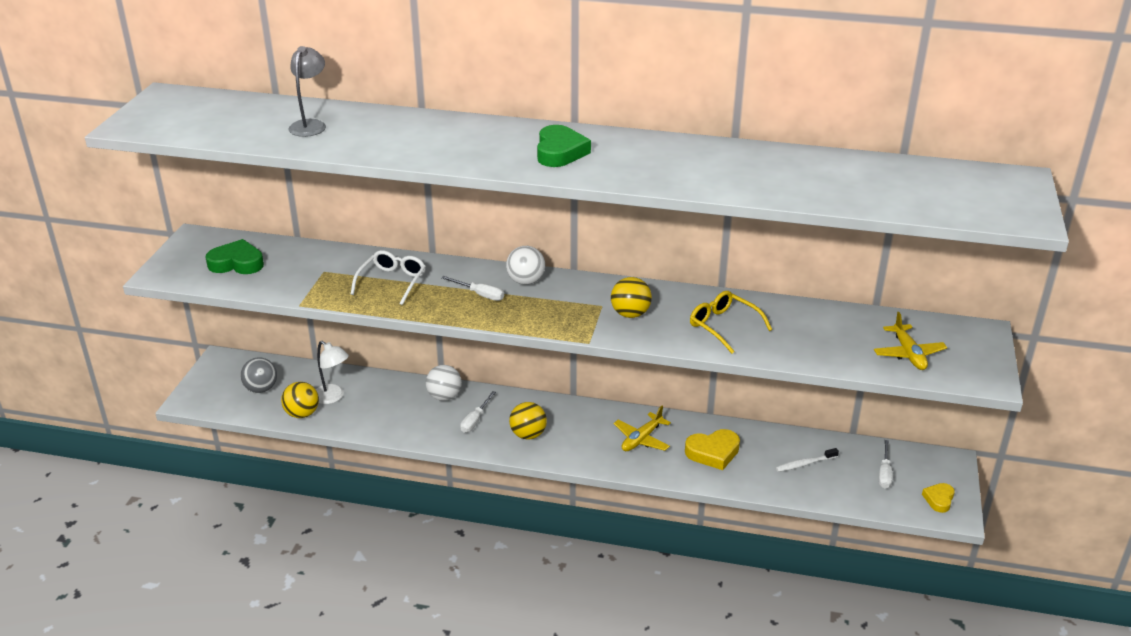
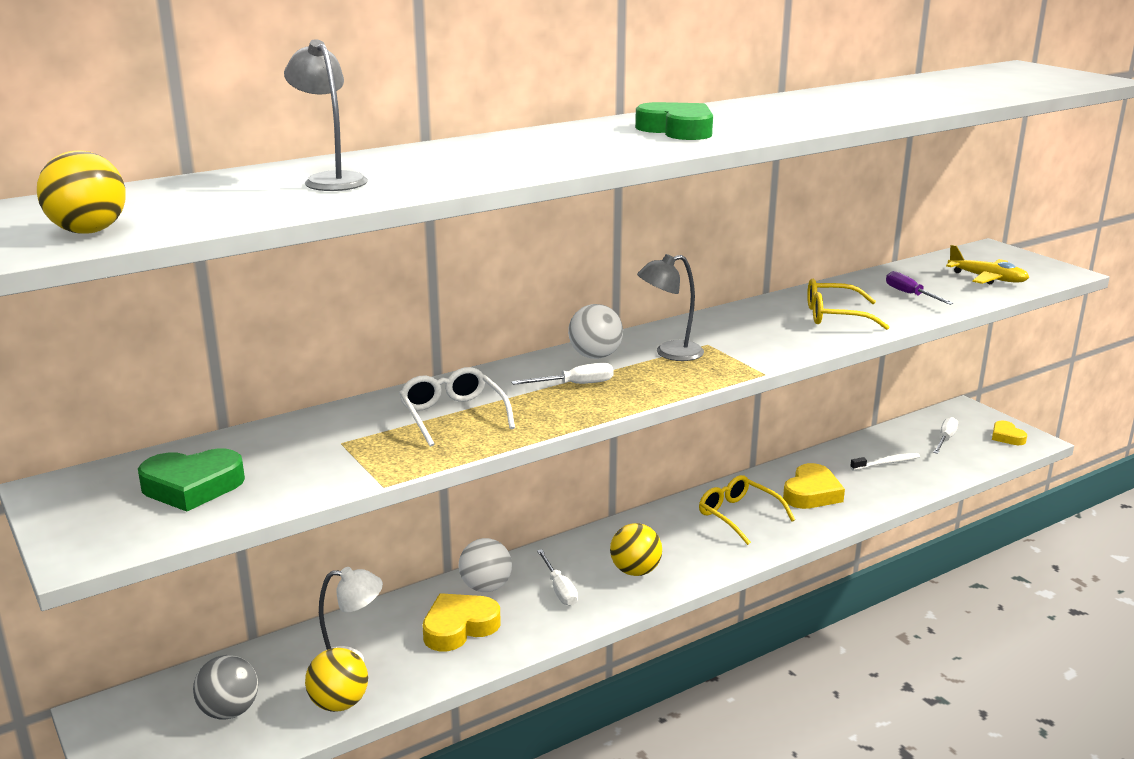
camera: 45 degrees left, 10 degrees down
(237, 263) = (192, 486): green heart -> green heart turned 150 degrees counterclockwise
(401, 410) = (459, 627): none -> yellow heart
(568, 300) = (669, 353): none -> grey lamp
(630, 314) = (746, 339): yellow ball -> yellow ball (88, 231)
(641, 439) = (739, 516): yellow plane -> yellow glasses
(804, 464) = (887, 463): white toothbrush -> white toothbrush turned 135 degrees counterclockwise
(815, 337) = (910, 294): none -> purple screwdriver
(884, 473) = (945, 439): white screwdriver -> white screwdriver turned 120 degrees counterclockwise

